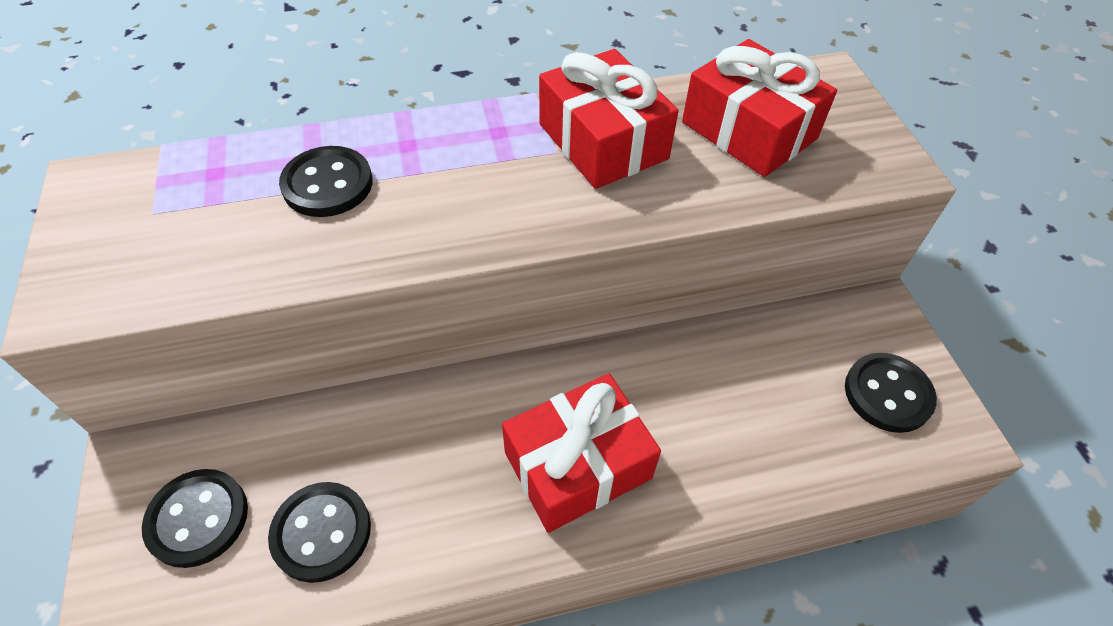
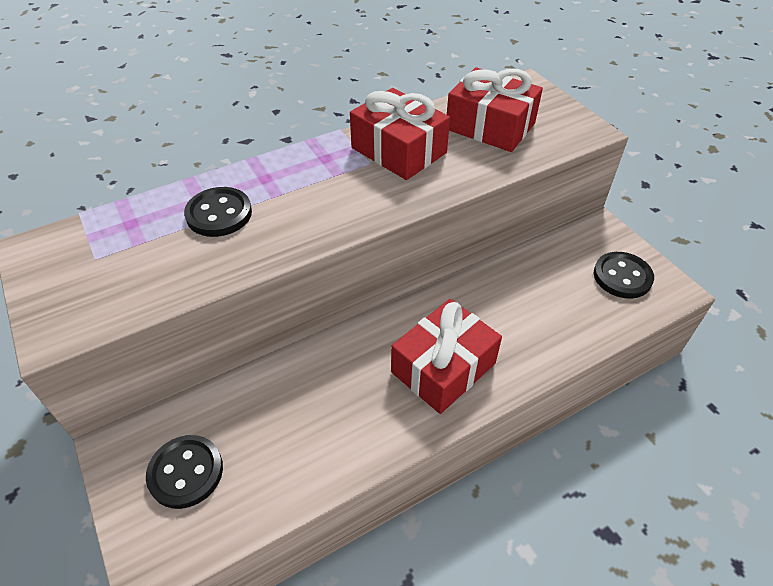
camera: 15 degrees left, 5 degrees down
(321, 532) = (282, 456): black button -> none

